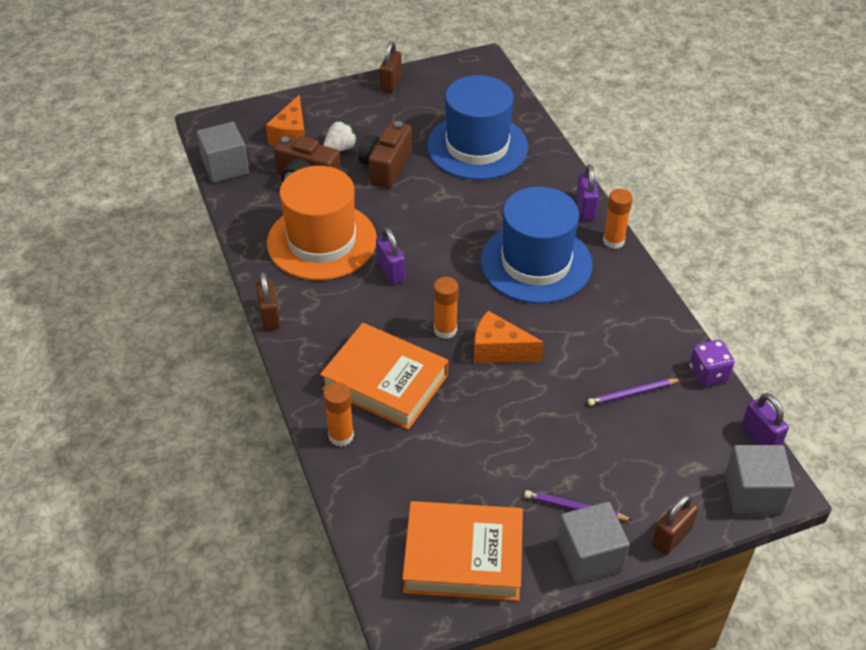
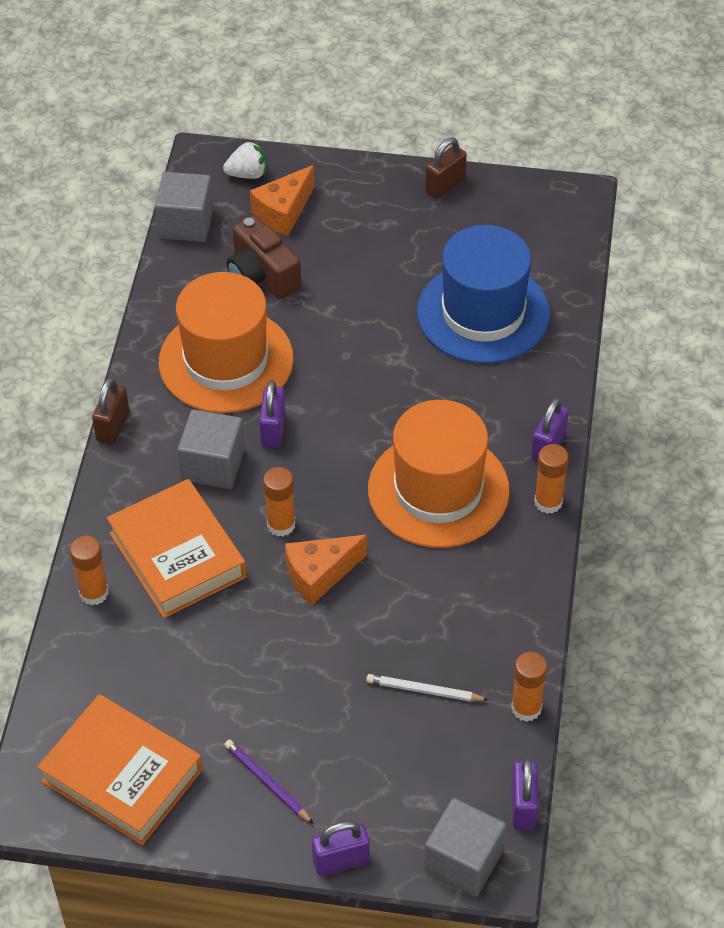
camera: 30 degrees right, 5 degrees up
(340, 148) = (326, 251): white strawberry -> white strawberry (247, 174)
(386, 167) = (360, 296): brown camera -> none
(499, 351) = (319, 575): orange cheese -> orange cheese turned 75 degrees counterclockwise
(536, 263) = (438, 490): blue hat -> orange hat
(589, 556) = (243, 838): grey cube -> grey cube (213, 465)
(632, 393) = (424, 690): purple pencil -> white pencil
(671, 537) = (341, 861): brown padlock -> purple padlock
(708, 373) = (526, 708): purple dice -> orange glue stick

